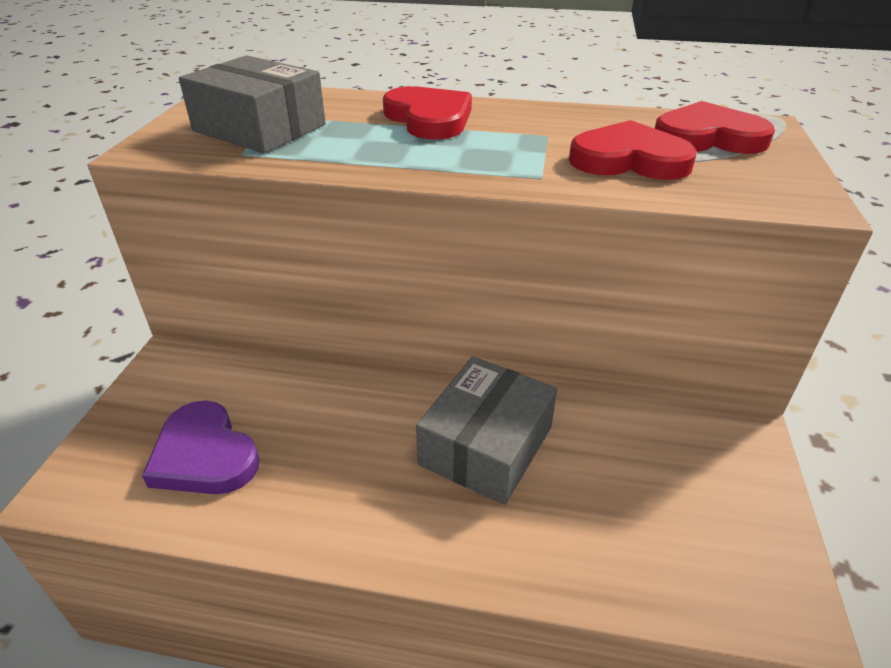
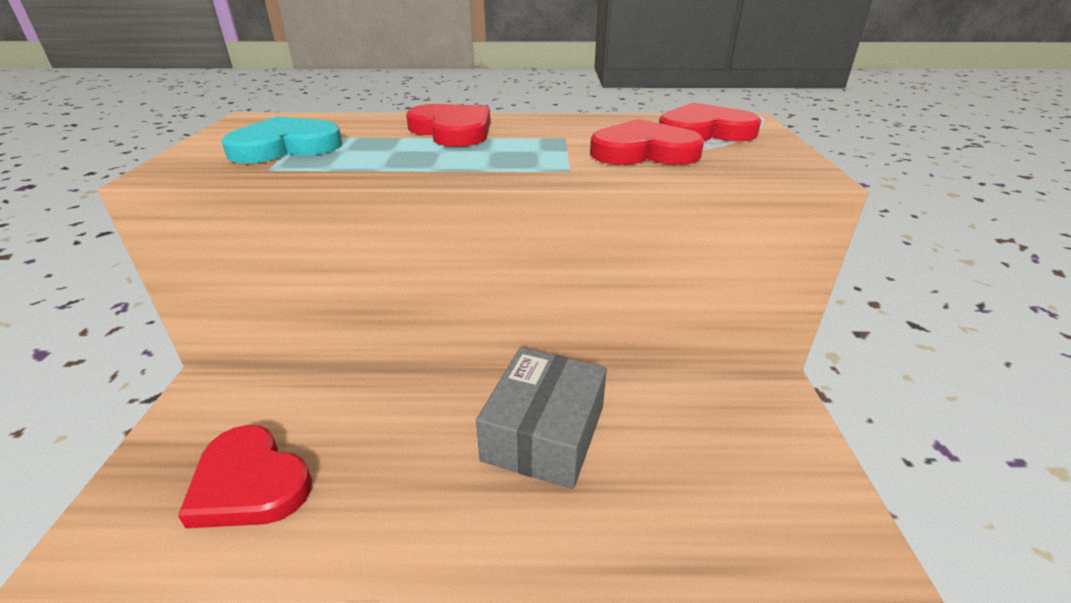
camera: 10 degrees left, 5 degrees down
(204, 455) = (249, 483): purple heart -> red heart
(260, 128) = (286, 147): grey box -> turquoise heart

